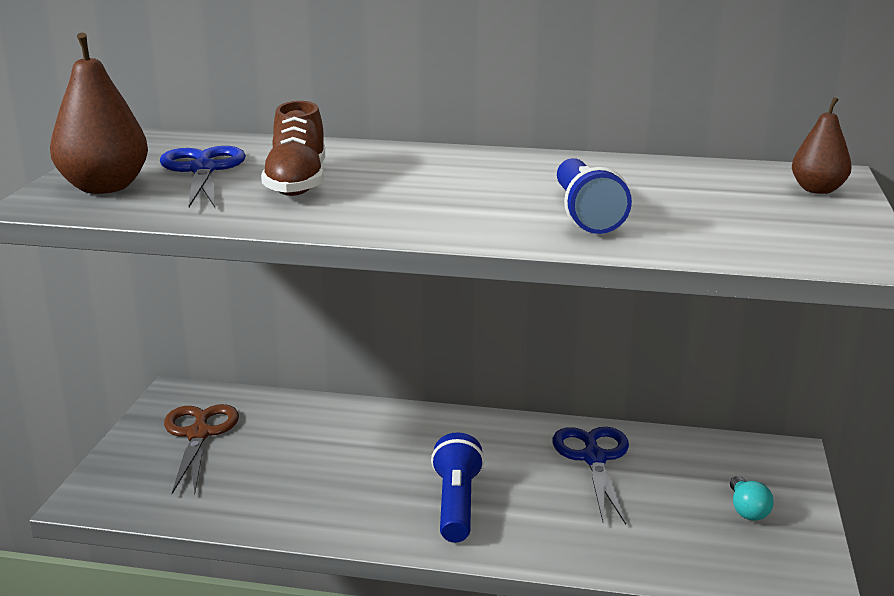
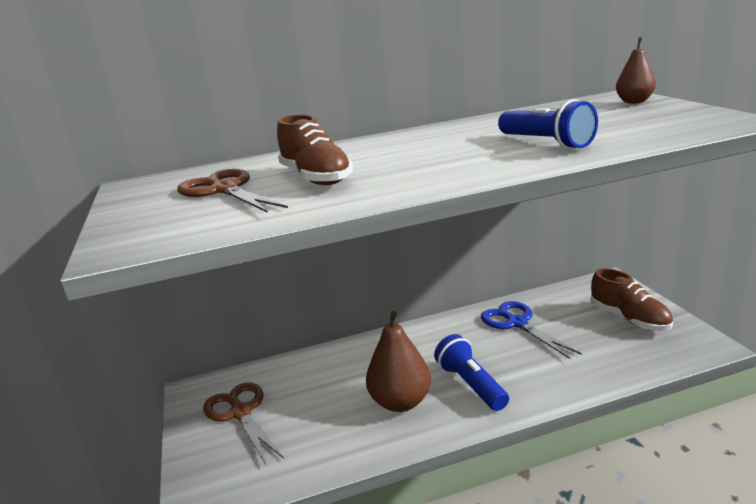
camera: 25 degrees left, 0 degrees up
(104, 188) = (159, 222): brown pear -> brown pear (400, 402)
(203, 170) = (224, 190): blue scissors -> brown scissors
(747, 510) = (629, 319): turquoise light bulb -> brown shoe

